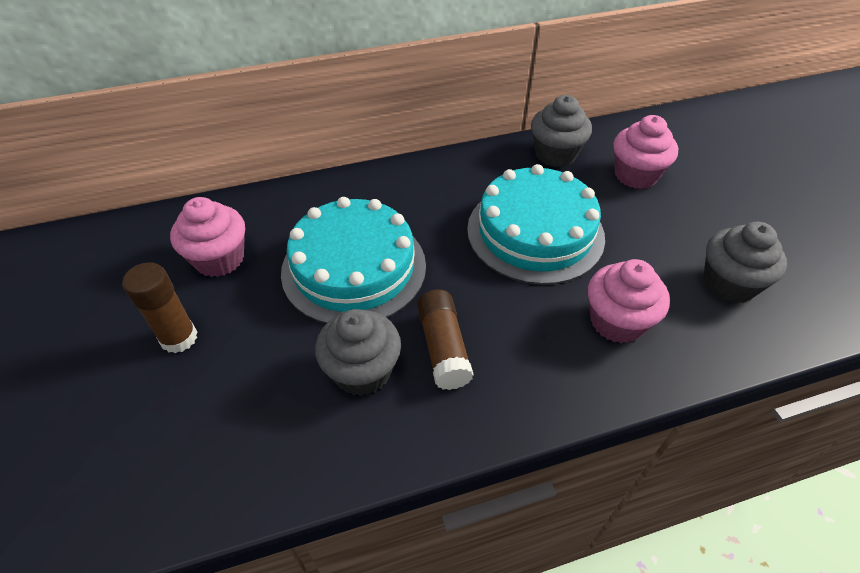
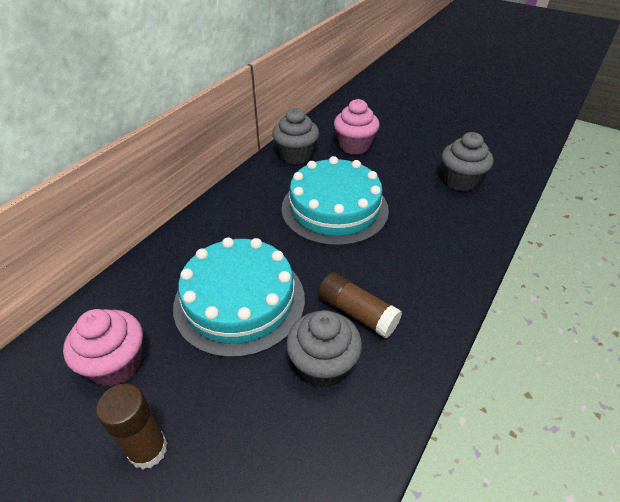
camera: 40 degrees left, 5 degrees down
(617, 321) = (432, 233): pink cupcake -> none

